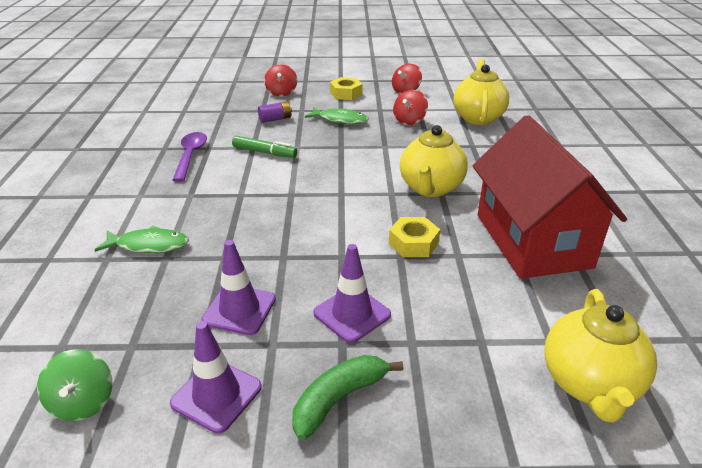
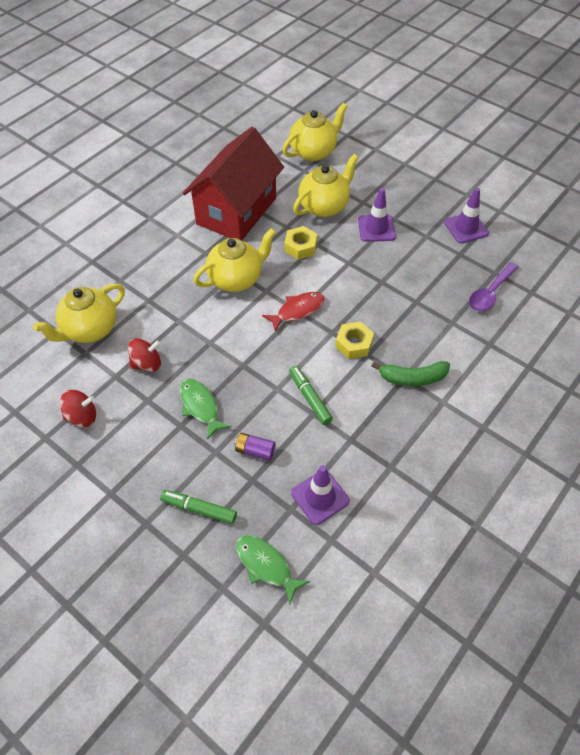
camera: 140 degrees left, 20 degrees up
(83, 402) = (526, 256): green spinning top -> none
(149, 245) = (458, 340): green fish -> green fish (266, 565)
(190, 156) = (374, 435): purple spoon -> purple spoon (490, 293)
(239, 309) = (430, 262): purple traffic cone -> purple traffic cone (320, 497)
(281, 93) = (199, 509): red spinning top -> green marker
(339, 399) = (416, 199): green banana -> green banana (413, 378)
(342, 193) = (297, 310): none -> red fish
(346, 94) = (140, 455): yellow nut -> yellow nut (354, 344)
(452, 304) = (324, 206): none -> yellow teapot

